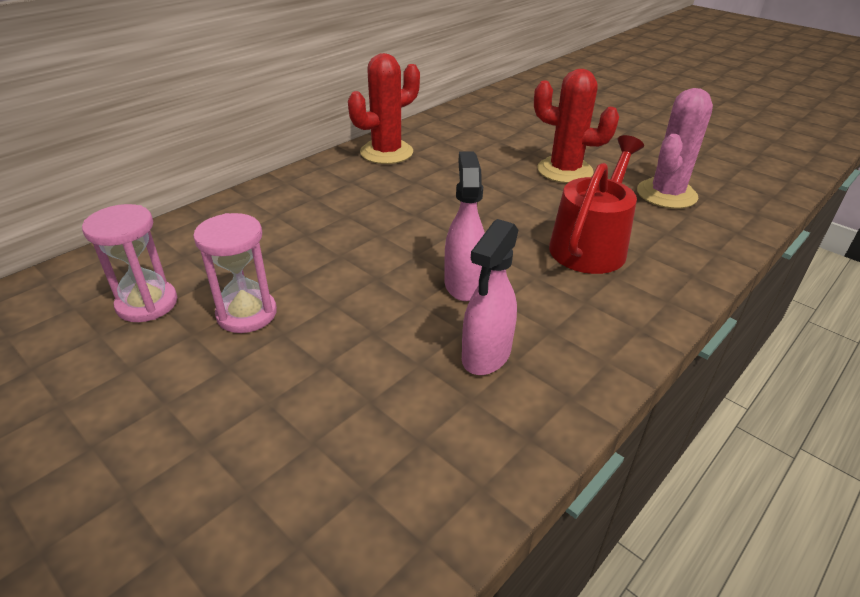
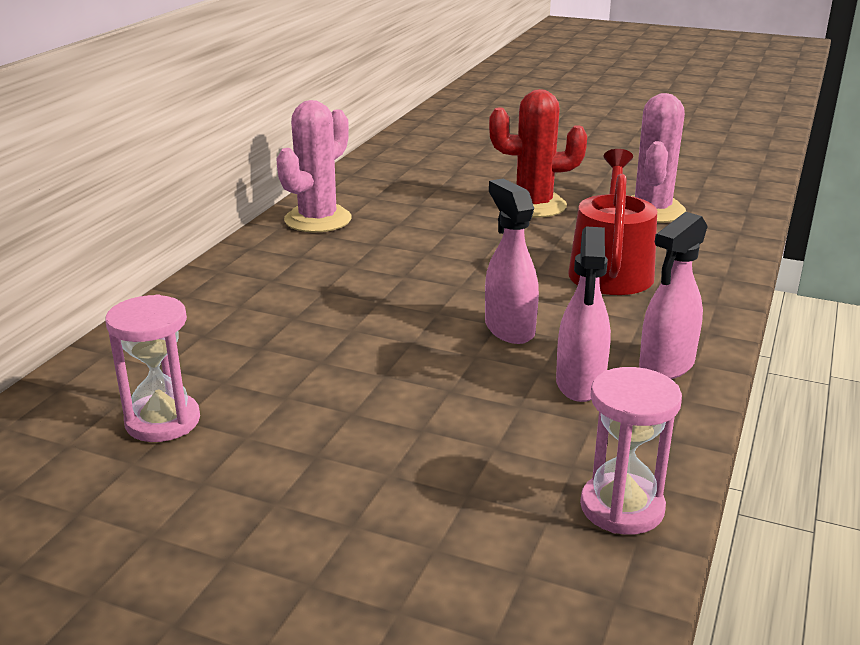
camera: 20 degrees left, 10 degrees down
(246, 314) = (294, 404): pink hourglass -> pink hourglass (622, 507)
(386, 152) = (318, 219): red cactus -> pink cactus
(576, 357) = (666, 366): none -> pink spray bottle

